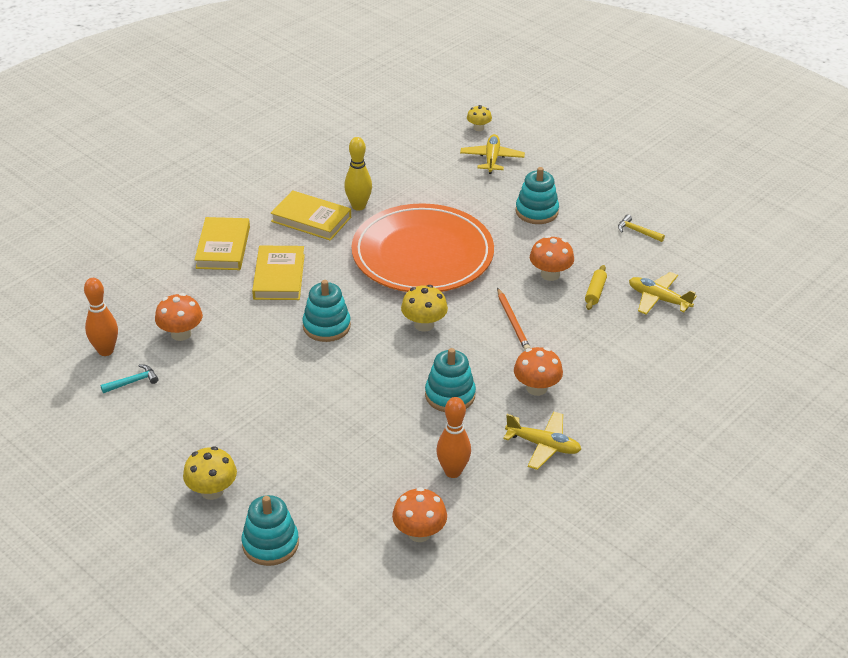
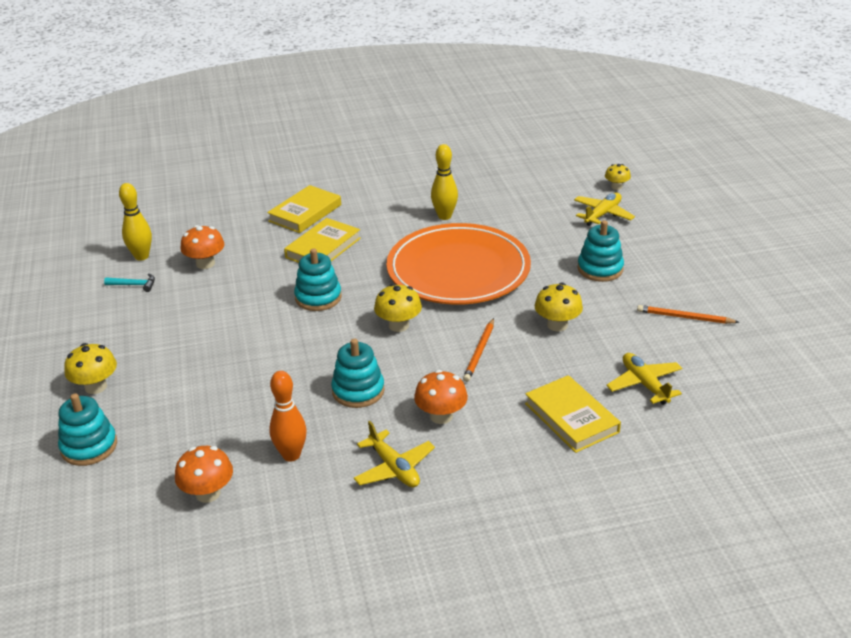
camera: 35 degrees right, 5 degrees down
(105, 351) = (141, 256): orange bowling pin -> yellow bowling pin
(311, 219) = (395, 214): yellow book -> yellow book (571, 418)
(550, 274) = (557, 325): orange mushroom -> yellow mushroom
(595, 292) = (585, 355): yellow rolling pin -> none
(637, 231) = (684, 317): yellow hammer -> orange pencil

